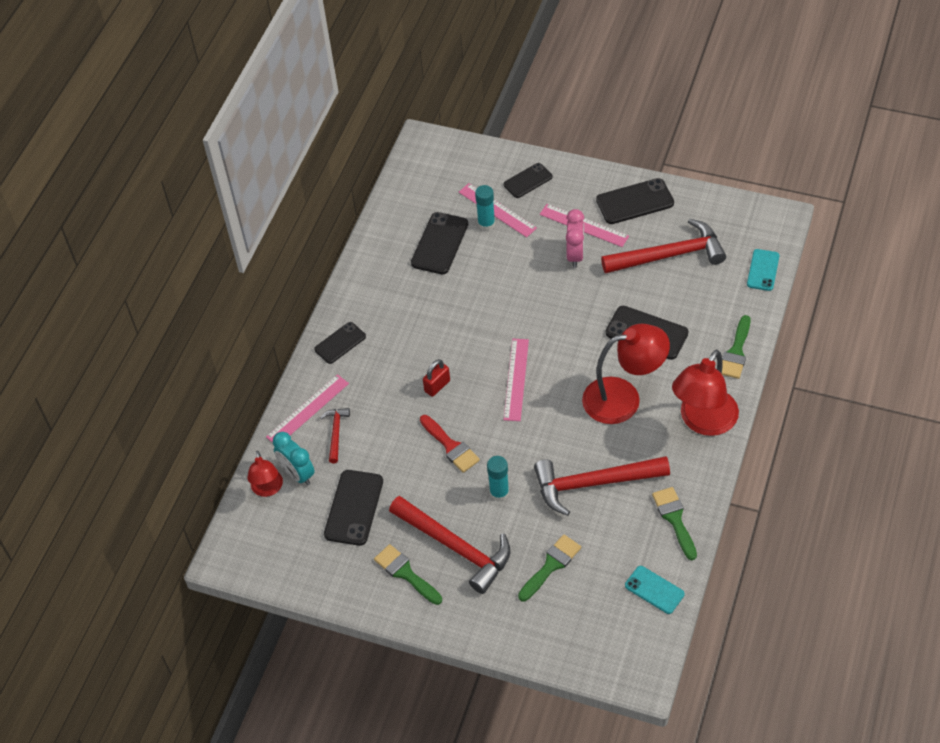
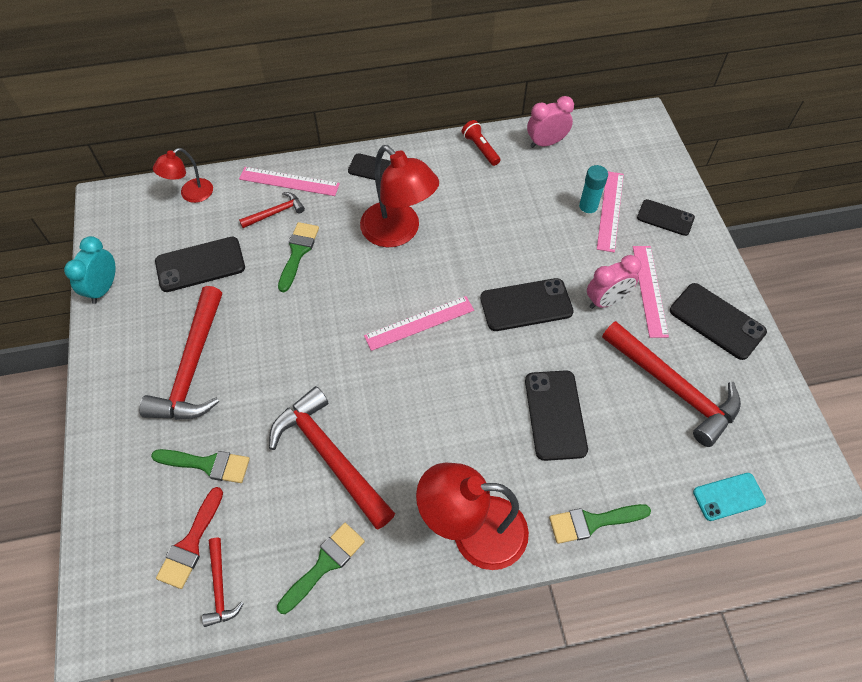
camera: 55 degrees right, 5 degrees up
(297, 474) = (217, 207): turquoise clock -> turquoise clock (103, 288)
(372, 261) = (480, 148): none -> red flashlight
(400, 215) = (546, 143): none -> pink clock
(405, 573) = (145, 340): green brush -> green brush (298, 252)
(437, 386) = (372, 262): red padlock -> none
(439, 243) = (536, 186): black phone -> black phone (526, 305)
(451, 446) = (308, 307): red brush -> red brush (191, 544)
(499, 493) = (275, 374): turquoise glue stick -> none
(623, 398) = (456, 433): red lamp -> red lamp (398, 232)
(654, 590) = (220, 587): turquoise phone -> red hammer

